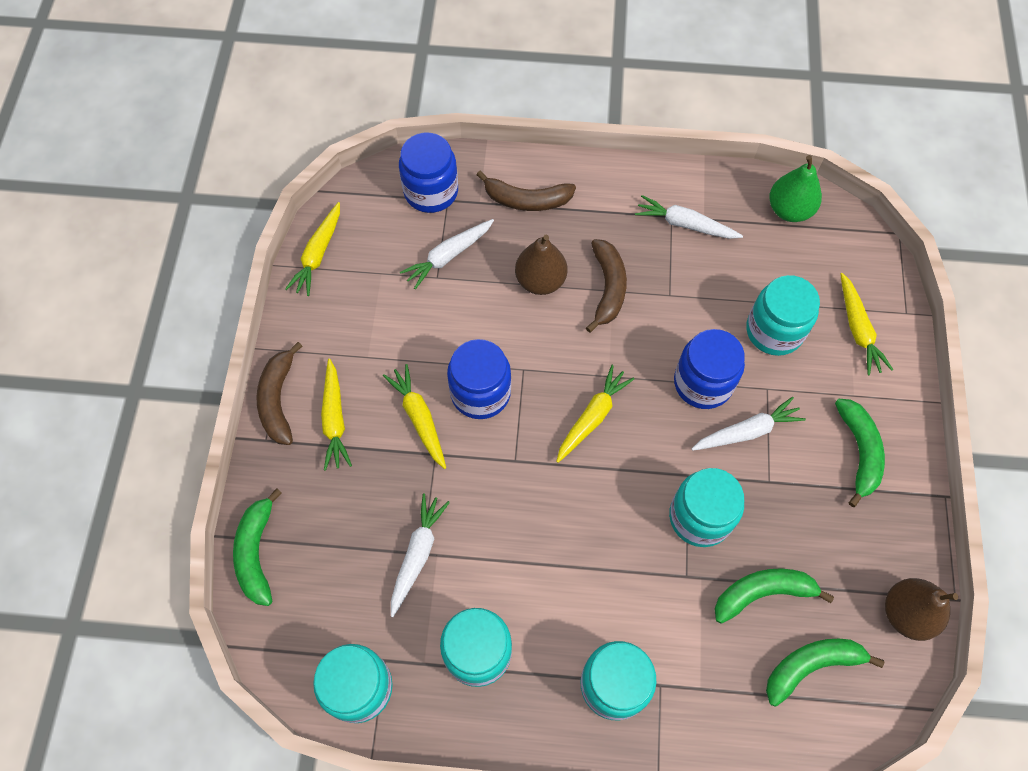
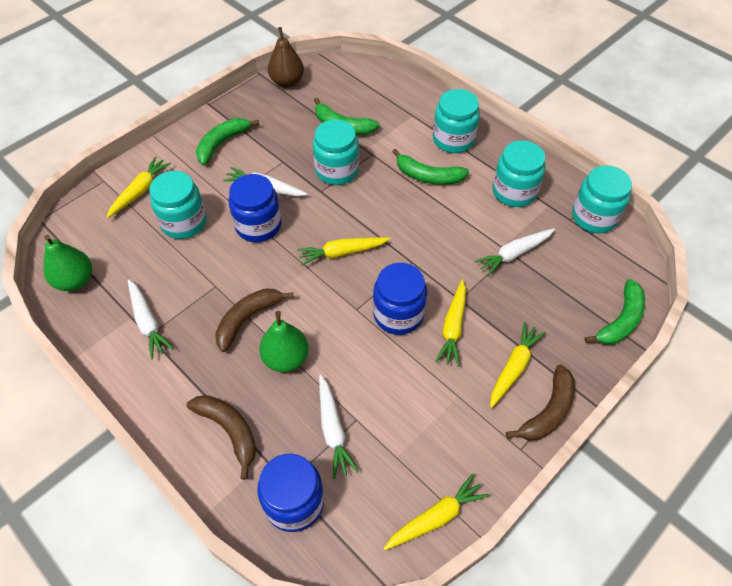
camera: 140 degrees left, 10 degrees down
(448, 256) = (333, 430): white carrot -> white carrot turned 75 degrees clockwise
(540, 281) = (286, 358): brown pear -> green pear
(811, 666) = (352, 92): green banana -> green banana (428, 176)

